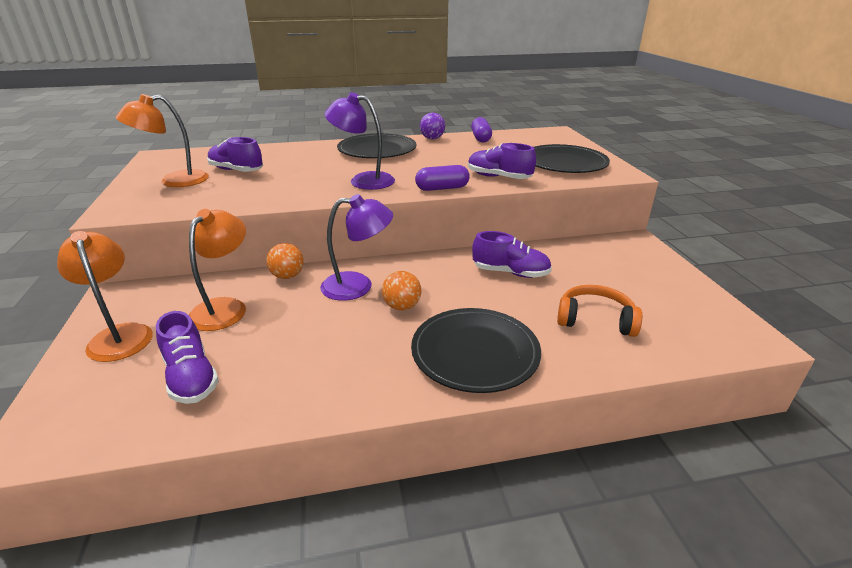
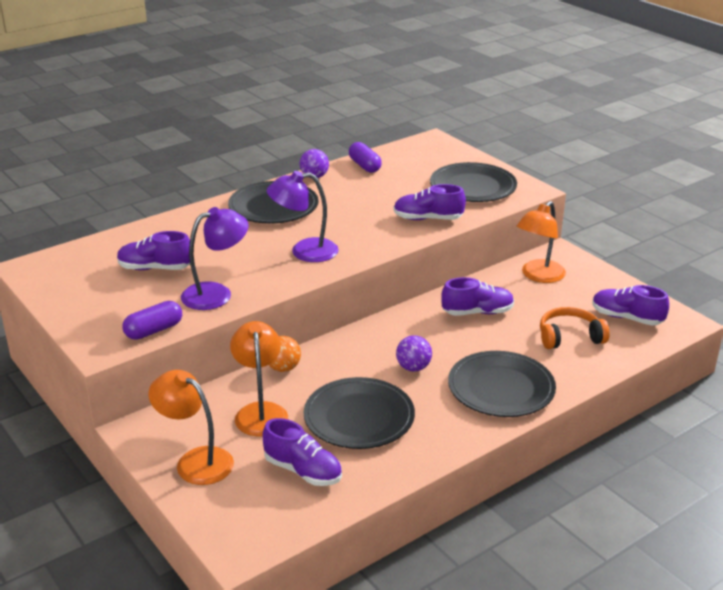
camera: 25 degrees left, 0 degrees up
(174, 181) = (106, 297): orange lamp -> orange lamp (538, 276)
(302, 339) = (359, 417): none -> black plate
(358, 286) = (358, 360): purple lamp -> purple lamp (216, 293)
(402, 306) = (413, 368): orange ball -> purple ball
(442, 188) = (388, 244): purple capsule -> purple capsule (154, 330)
(679, 317) = (626, 318): none -> purple shoe

